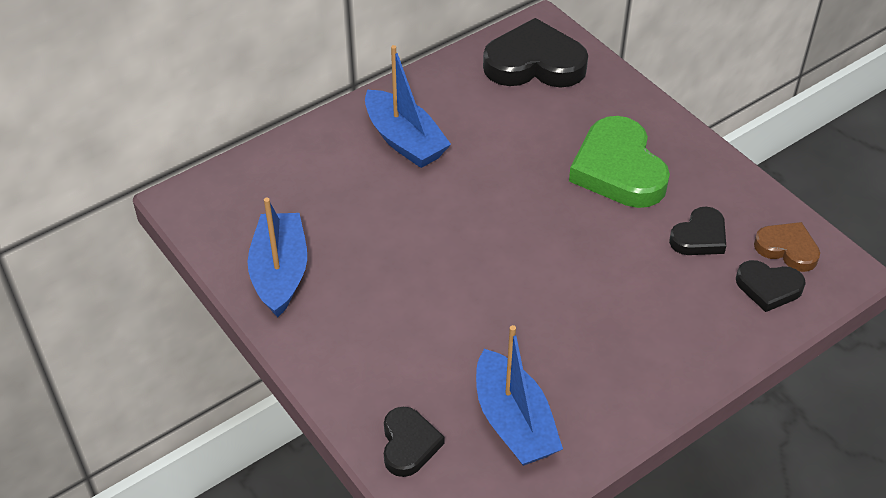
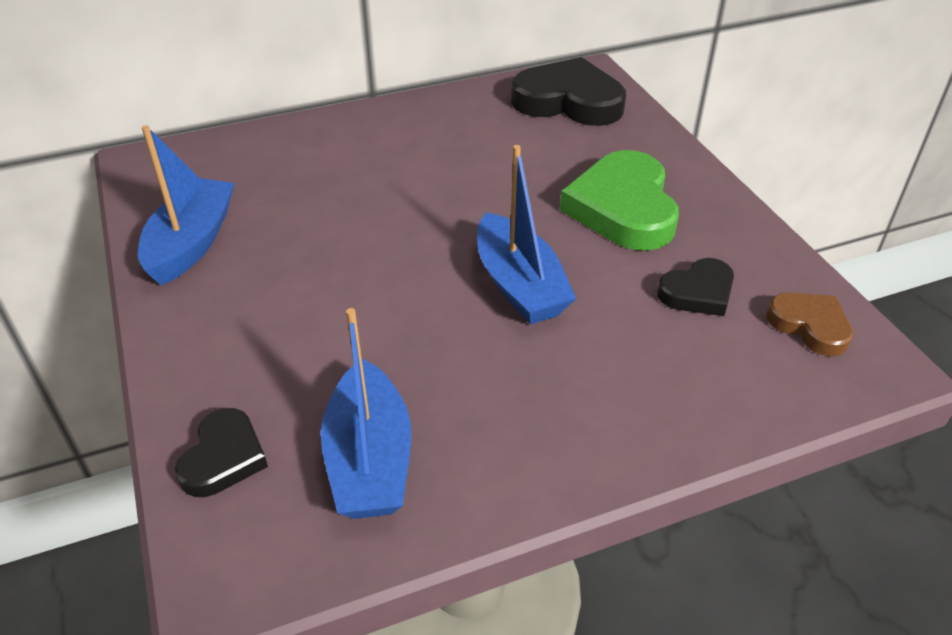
camera: 15 degrees right, 5 degrees down
(405, 140) = (396, 146): blue boat -> blue boat (519, 285)
(768, 287) = (772, 365): black heart -> none

